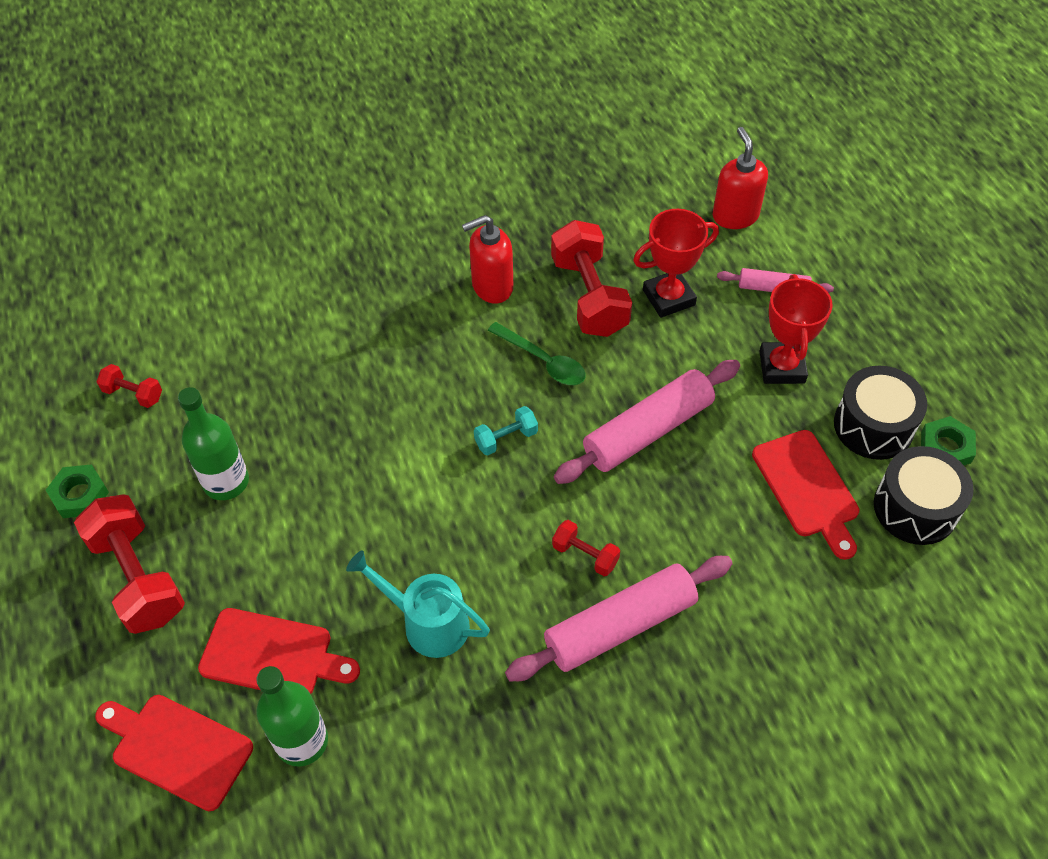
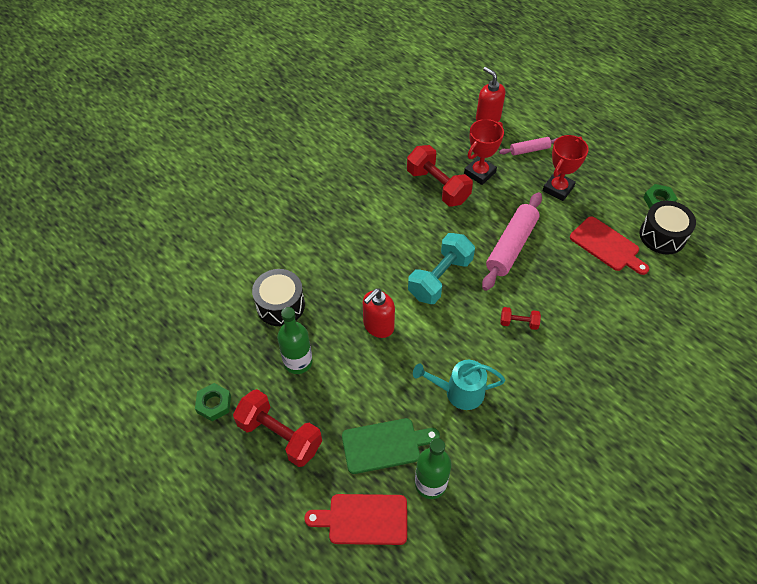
camera: 25 degrees left, 0 degrees up
(133, 394) = (210, 334): red dumbbell -> none
(272, 655) = (385, 445): red cutting board -> green cutting board
(492, 286) = (382, 199): red soap dispenser -> red soap dispenser (378, 326)
(506, 438) = (440, 278): turquoise dumbbell -> turquoise dumbbell, size x2.05
(543, 361) = (434, 229): green spoon -> none
(620, 626) = (558, 352): pink rolling pin -> none
(782, 367) = (558, 189): red trophy -> red trophy turned 60 degrees clockwise
(873, 426) = (619, 202): black drum -> black drum (280, 305)

